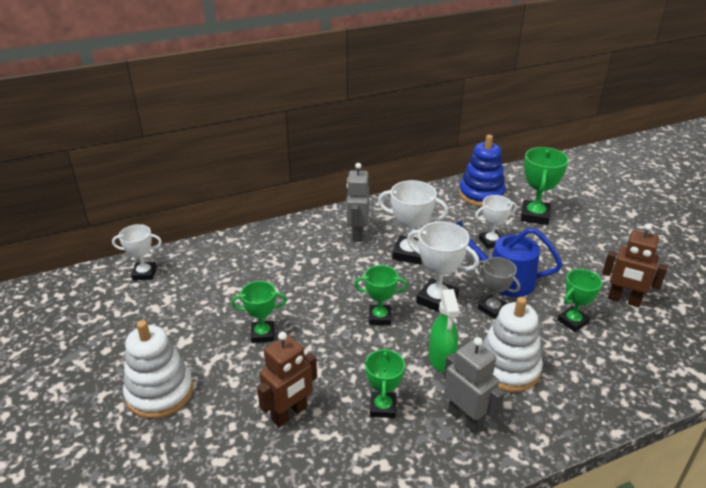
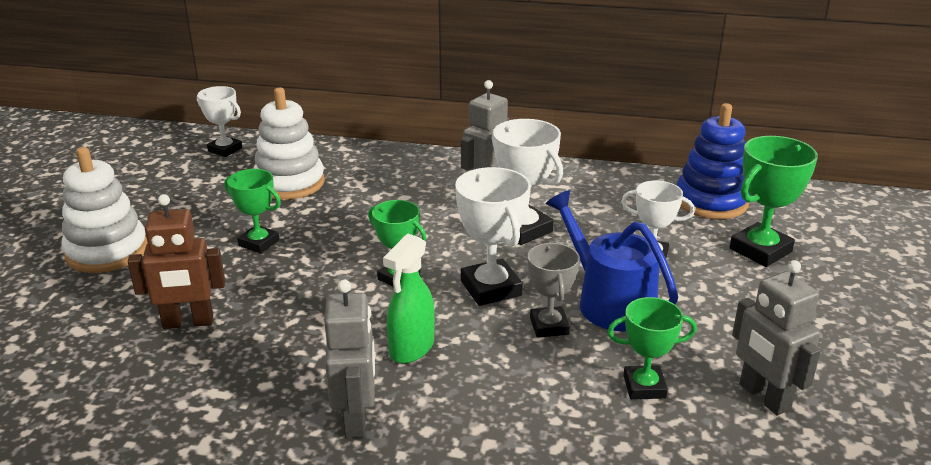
camera: 35 degrees right, 5 degrees down
(383, 407) = (283, 362): green trophy -> none
(507, 368) = (480, 394): white stacking toy -> white stacking toy (289, 183)
(623, 300) = (763, 397): brown robot -> grey robot

